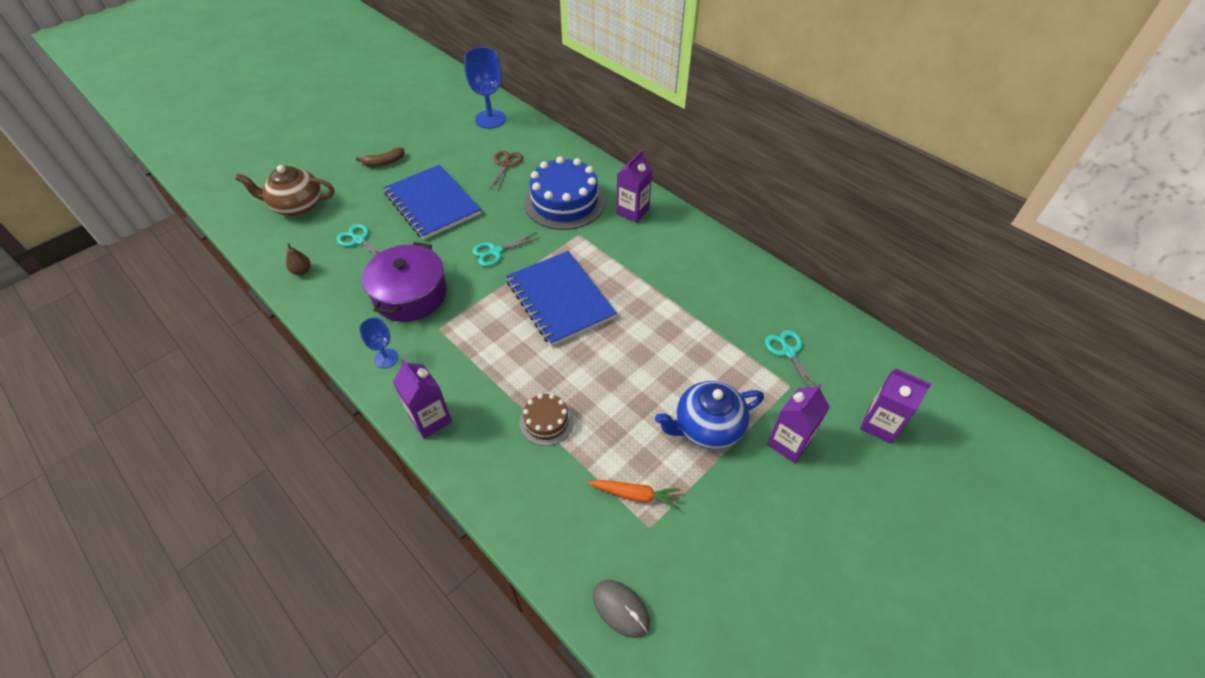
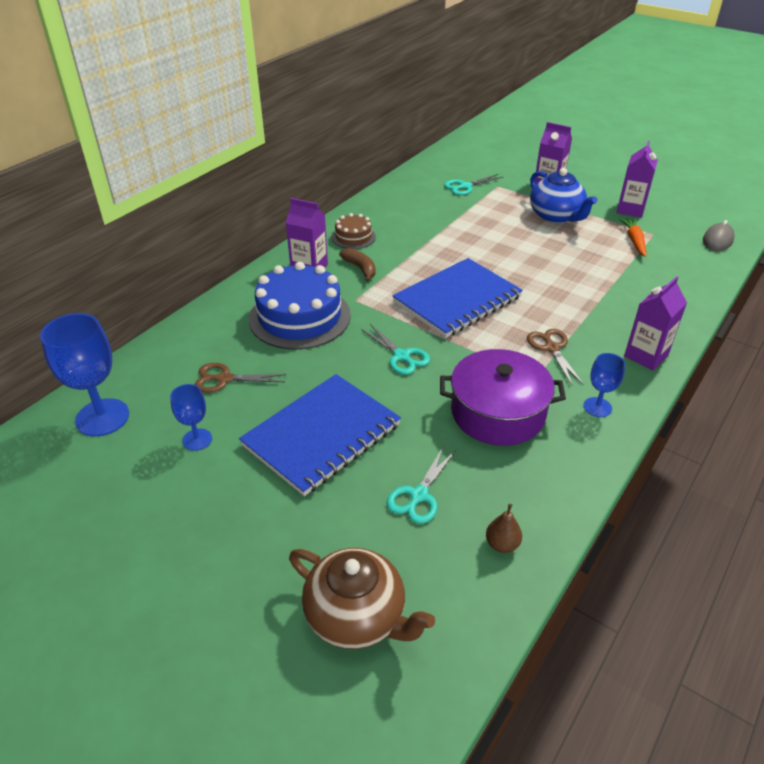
camera: 100 degrees left, 10 degrees down
(297, 206) = (357, 616): brown teapot -> brown teapot turned 45 degrees counterclockwise
(384, 162) = (221, 524): brown banana -> brown banana (360, 268)
(454, 153) = (197, 439): none -> blue goblet
(469, 349) = (552, 348): none -> brown scissors
(546, 421) = (601, 288): brown cake -> brown cake (353, 237)
(880, 424) = (512, 157): purple carton -> purple carton (630, 209)

